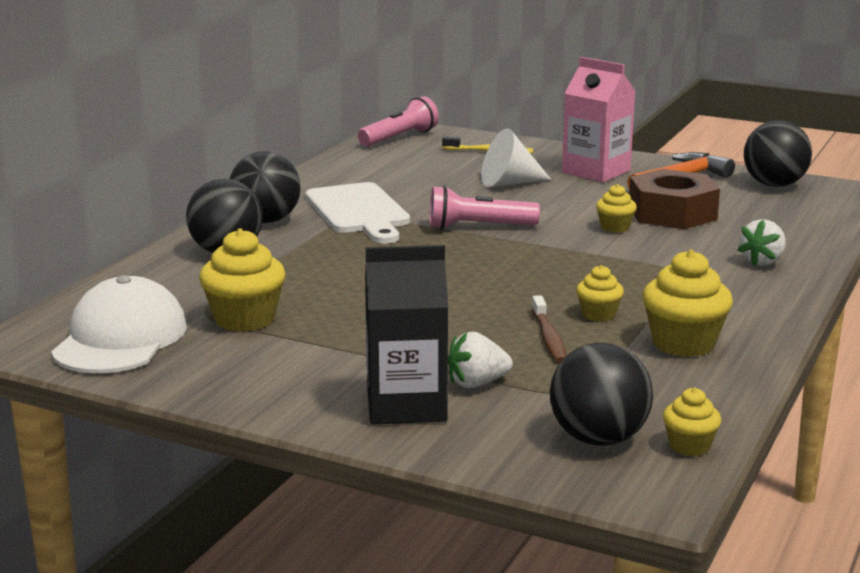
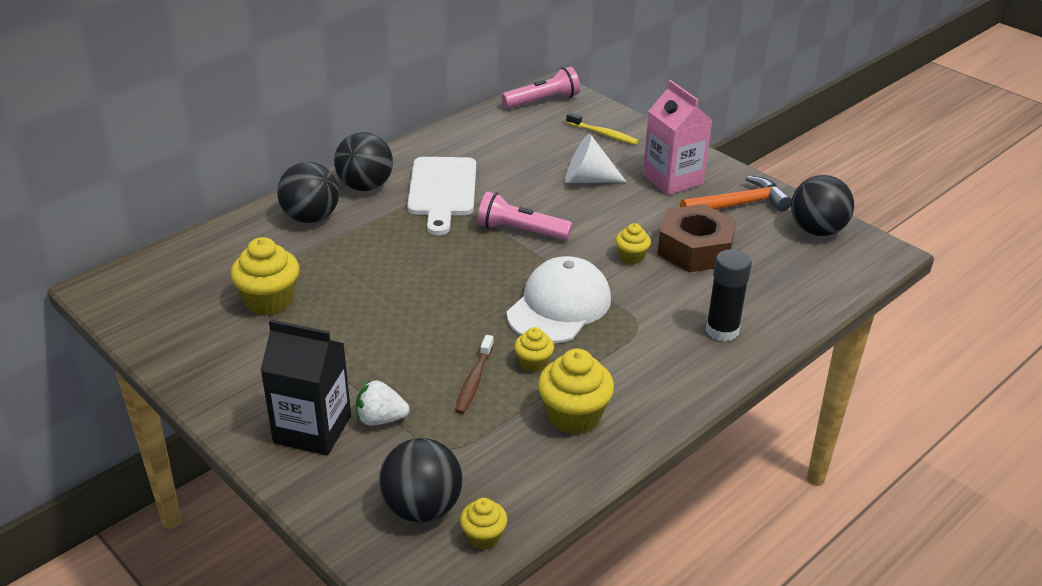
camera: 20 degrees right, 15 degrees up
(120, 339) = (172, 301): white cap -> white cap (559, 306)
(762, 262) = (722, 330): white strawberry -> black glue stick

